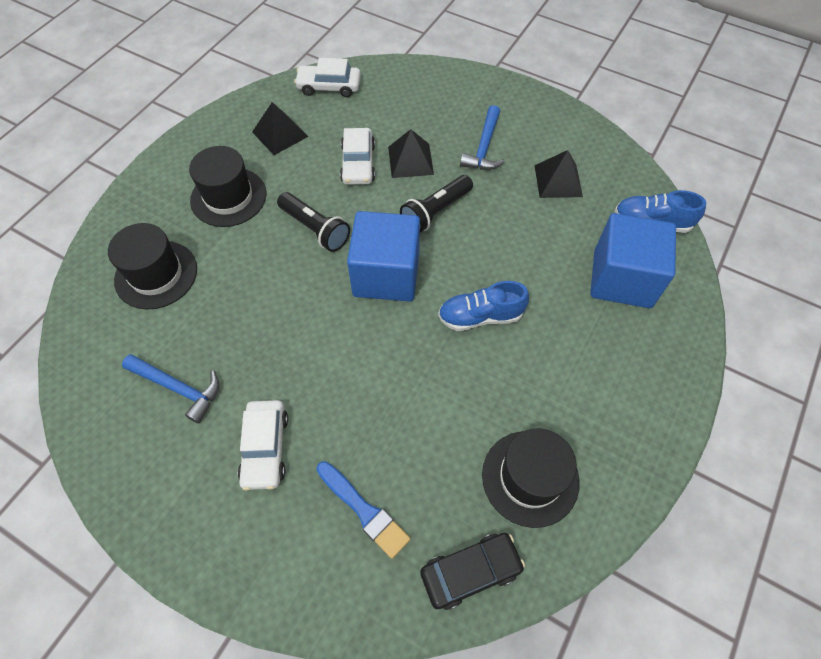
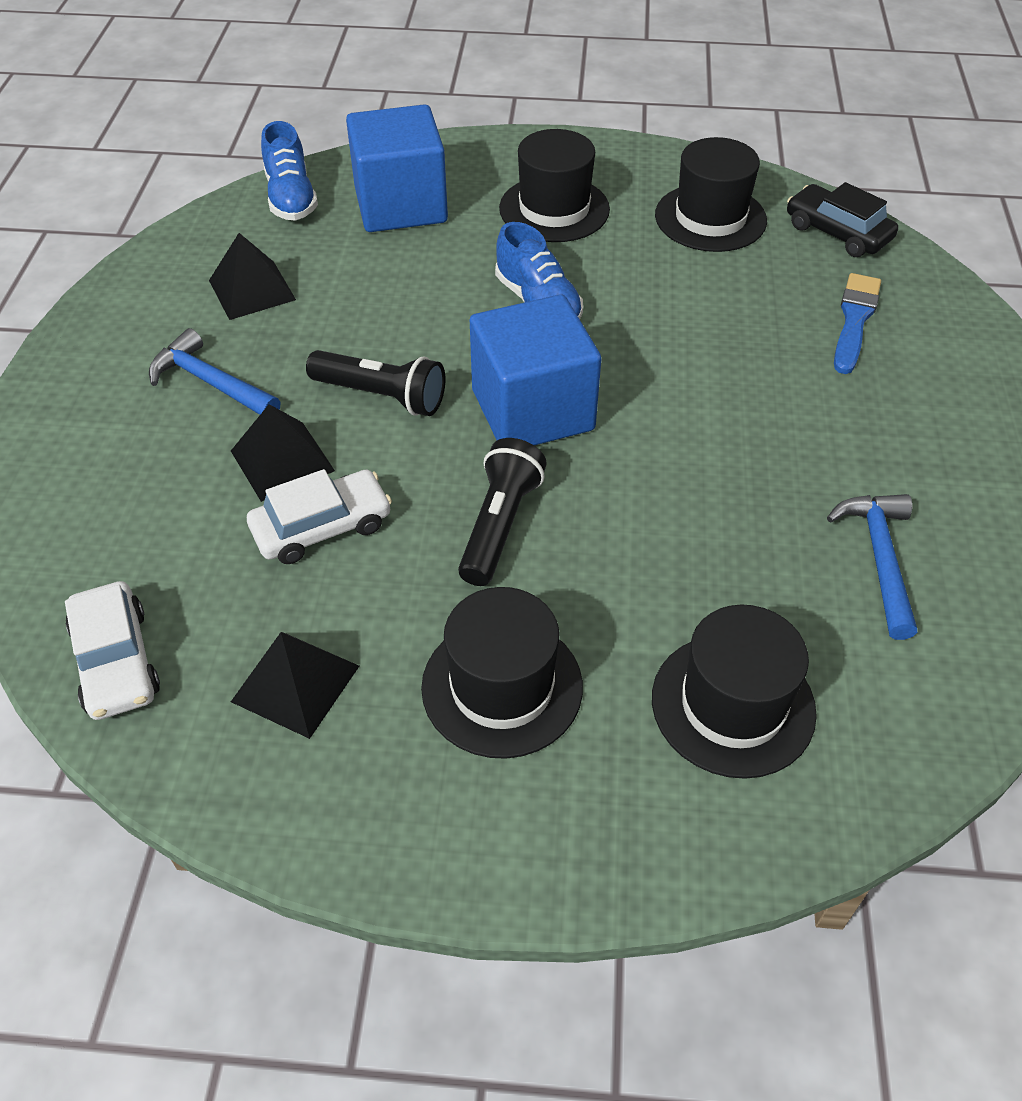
camera: 115 degrees left, 10 degrees down
(265, 448) = (869, 428): white car -> none
(484, 147) = (211, 382): blue hammer -> blue hammer turned 135 degrees counterclockwise
(583, 371) = (554, 209): none -> black hat

